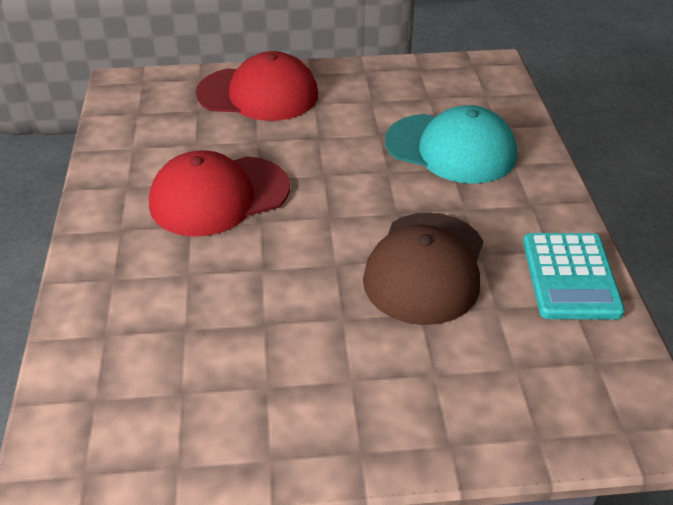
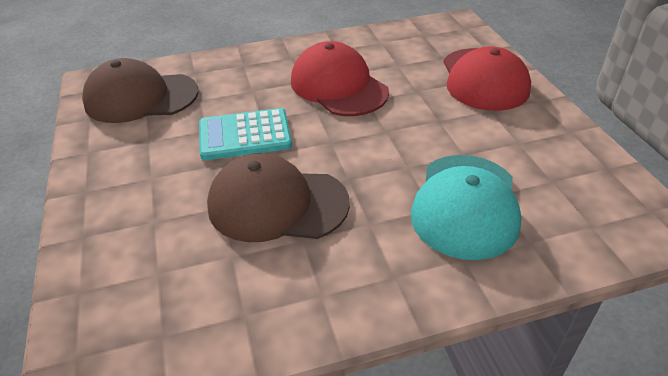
camera: 80 degrees right, 0 degrees up
(146, 399) = (141, 97): none -> brown cap
(570, 277) = (282, 313): turquoise calculator -> turquoise calculator (245, 135)

